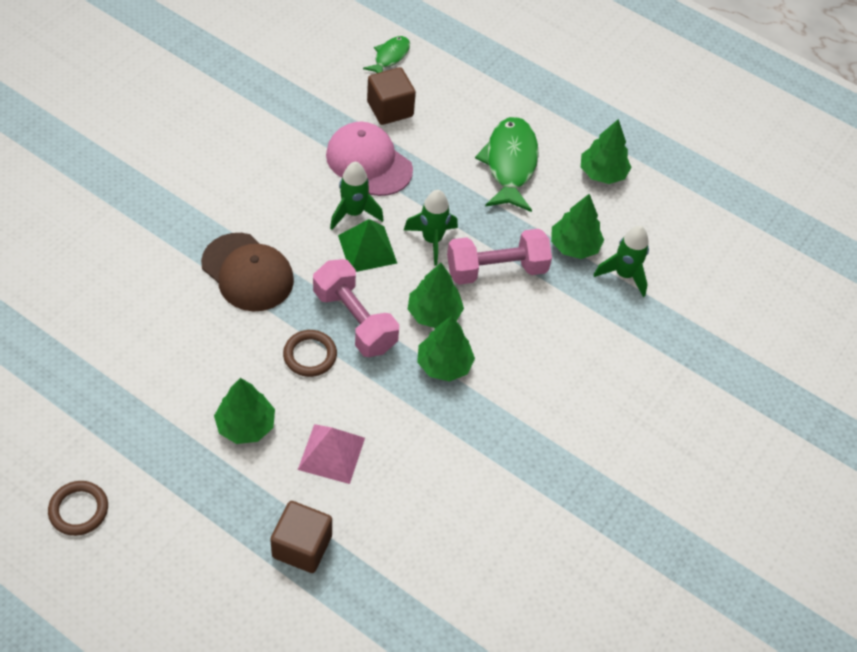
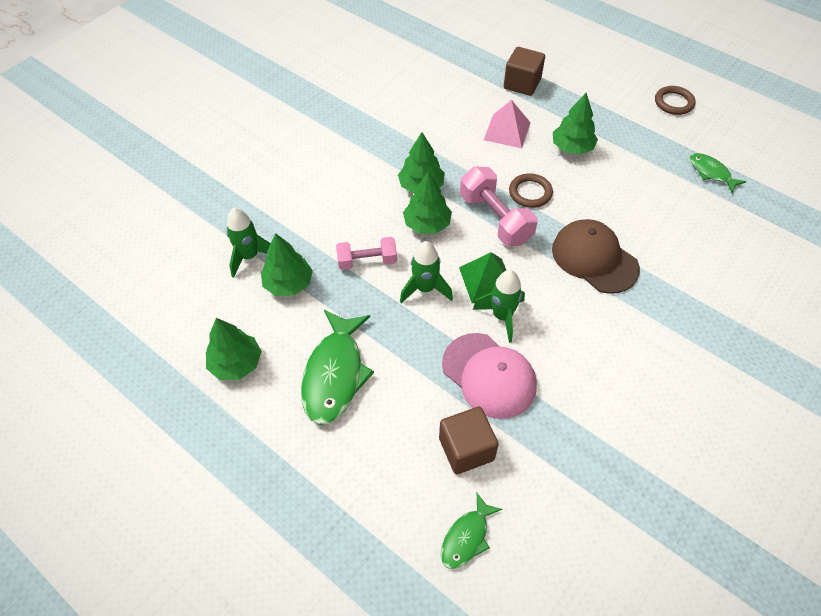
camera: 170 degrees left, 0 degrees up
(71, 386) = (711, 173): none -> green fish
(496, 269) = (367, 261): pink dumbbell -> pink dumbbell, size x0.65

